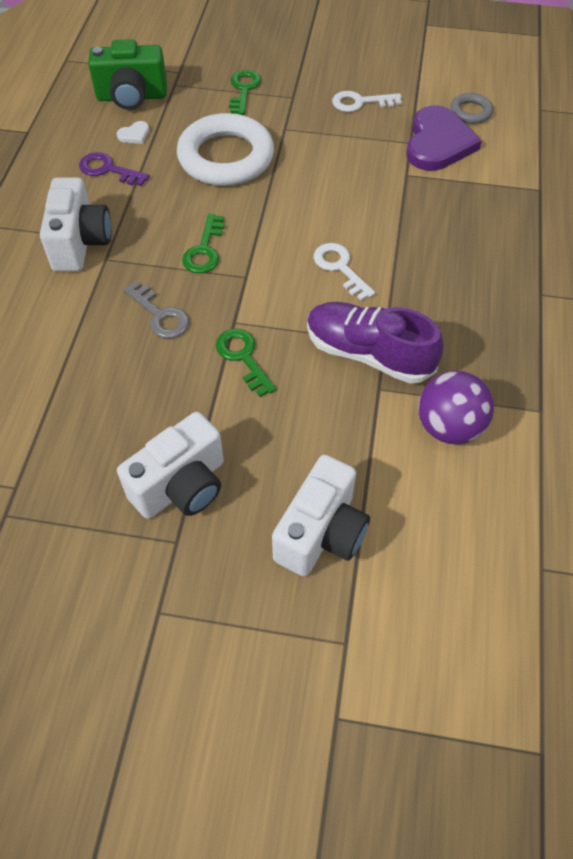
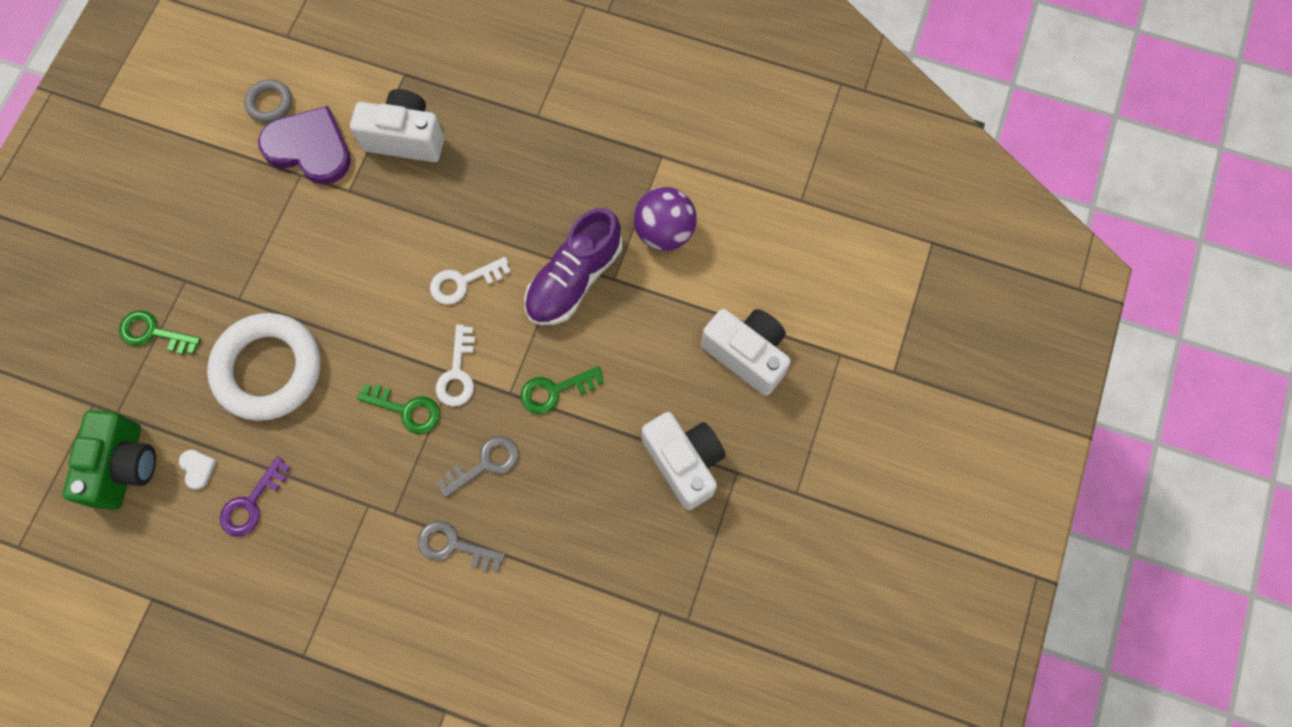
camera: 80 degrees left, 15 degrees up
(78, 306) = (454, 546): none -> grey key
(80, 243) = (363, 540): white camera -> white camera (405, 138)
(360, 102) = (218, 210): white key -> white key (457, 373)

